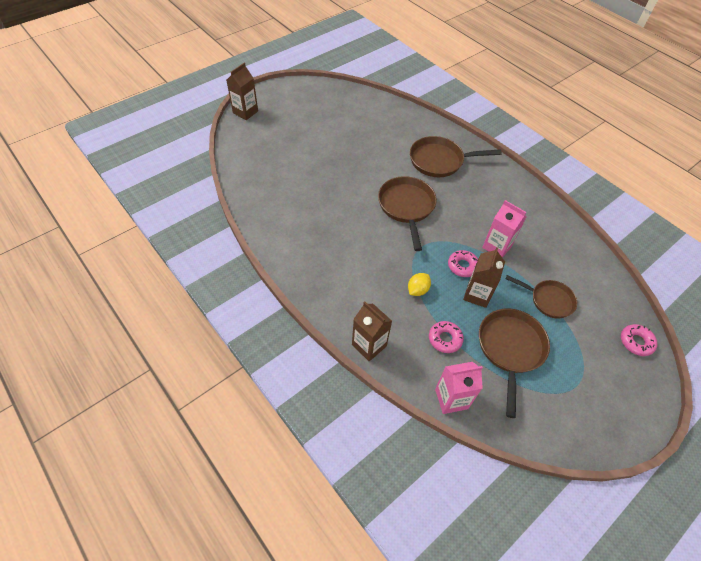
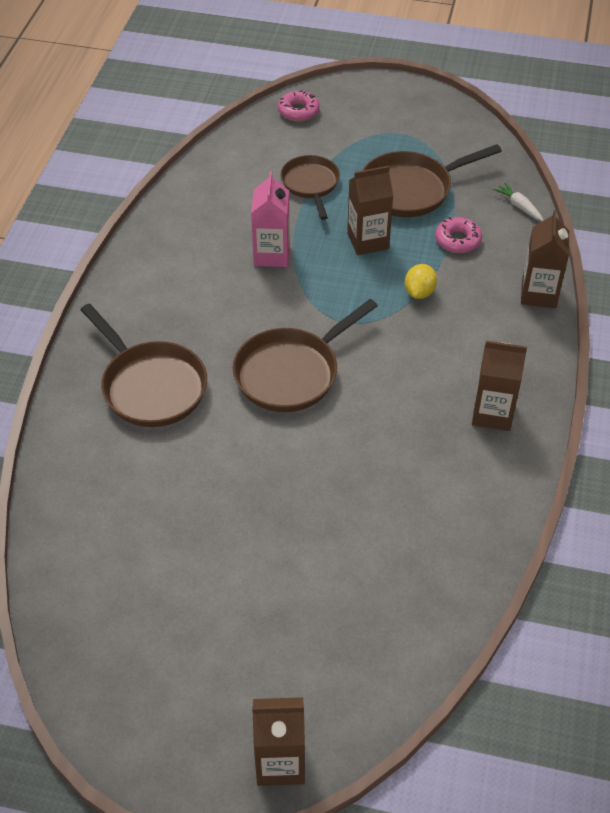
camera: 125 degrees left, 5 degrees down
(313, 261) = (492, 413): none -> brown carton
(417, 290) = (419, 292): yellow lemon -> yellow lemon turned 75 degrees counterclockwise
(451, 399) = (519, 206): pink carton -> white carrot
(462, 266) = (338, 271): pink donut -> none

